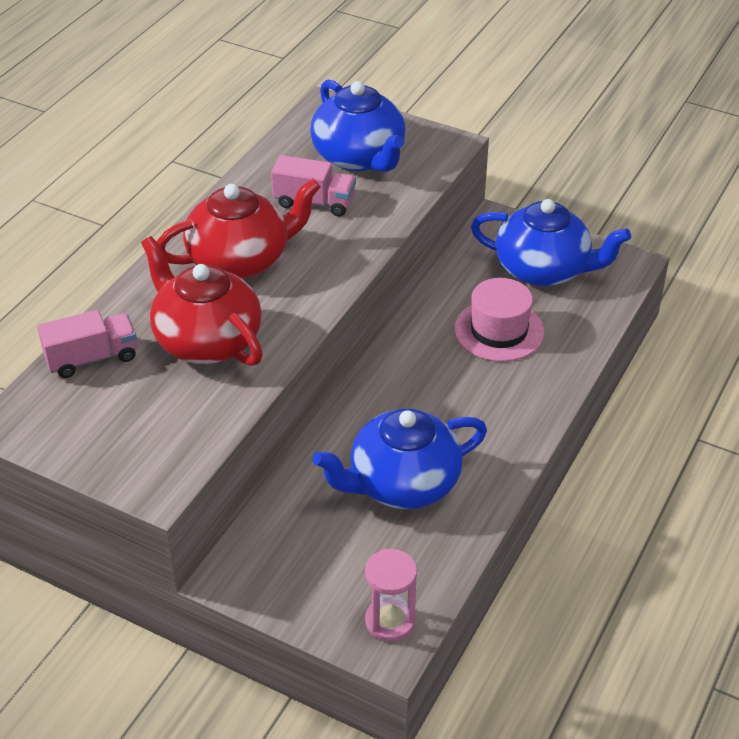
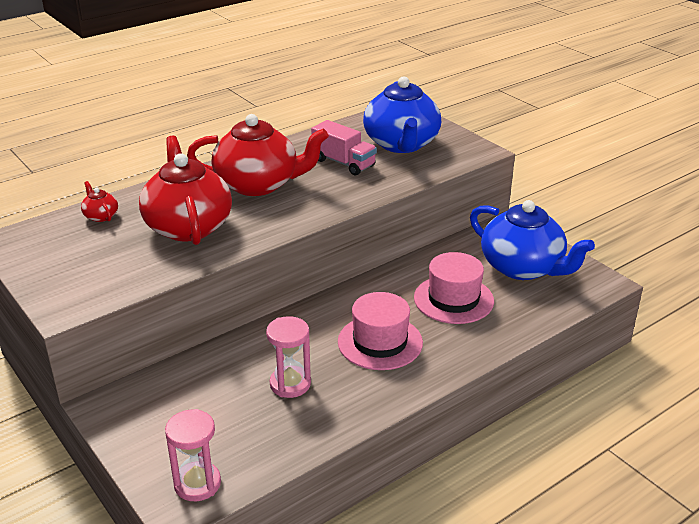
camera: 25 degrees right, 10 degrees down
(92, 358) = (101, 216): pink truck -> red teapot
(402, 484) = (290, 384): blue teapot -> pink hourglass
(459, 405) = (380, 342): none -> pink hat

